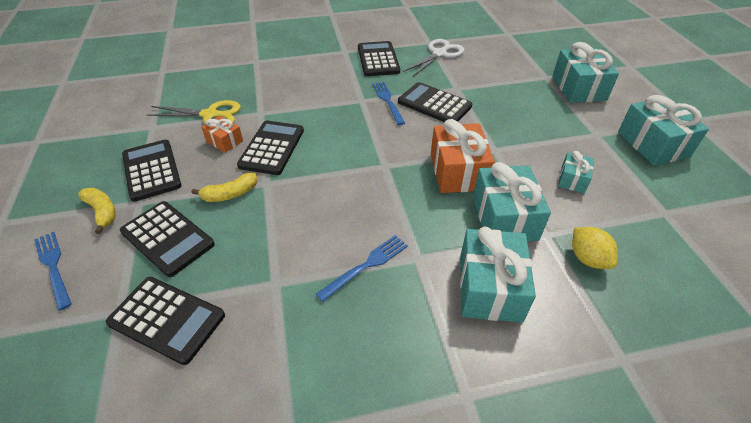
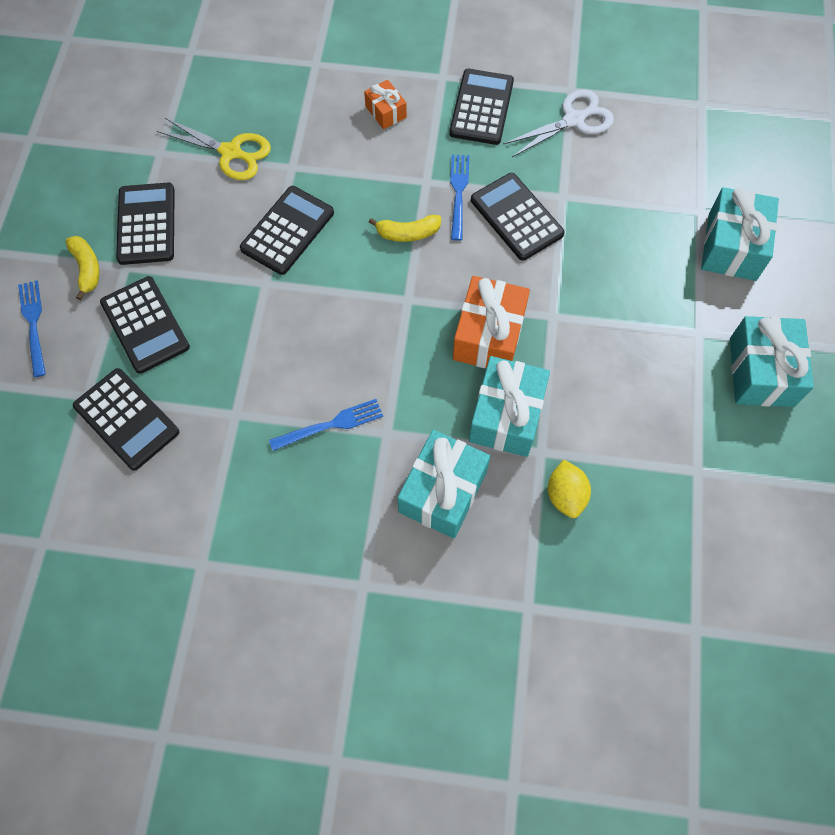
camera: 20 degrees right, 20 degrees up
(224, 141) = (236, 203): orange gift -> orange gift (386, 112)
(230, 194) = (222, 286): yellow banana -> yellow banana (408, 233)
(572, 179) = (619, 391): turquoise gift -> none

